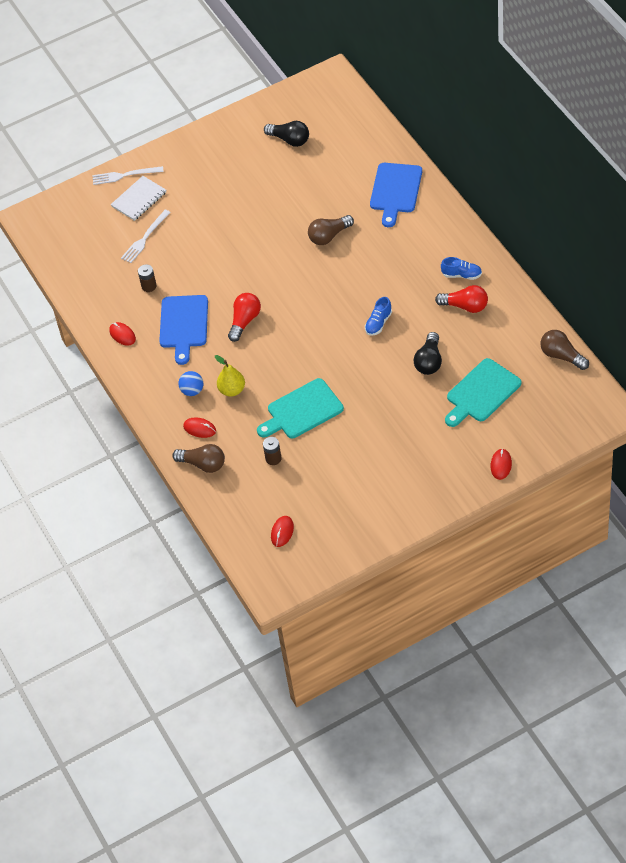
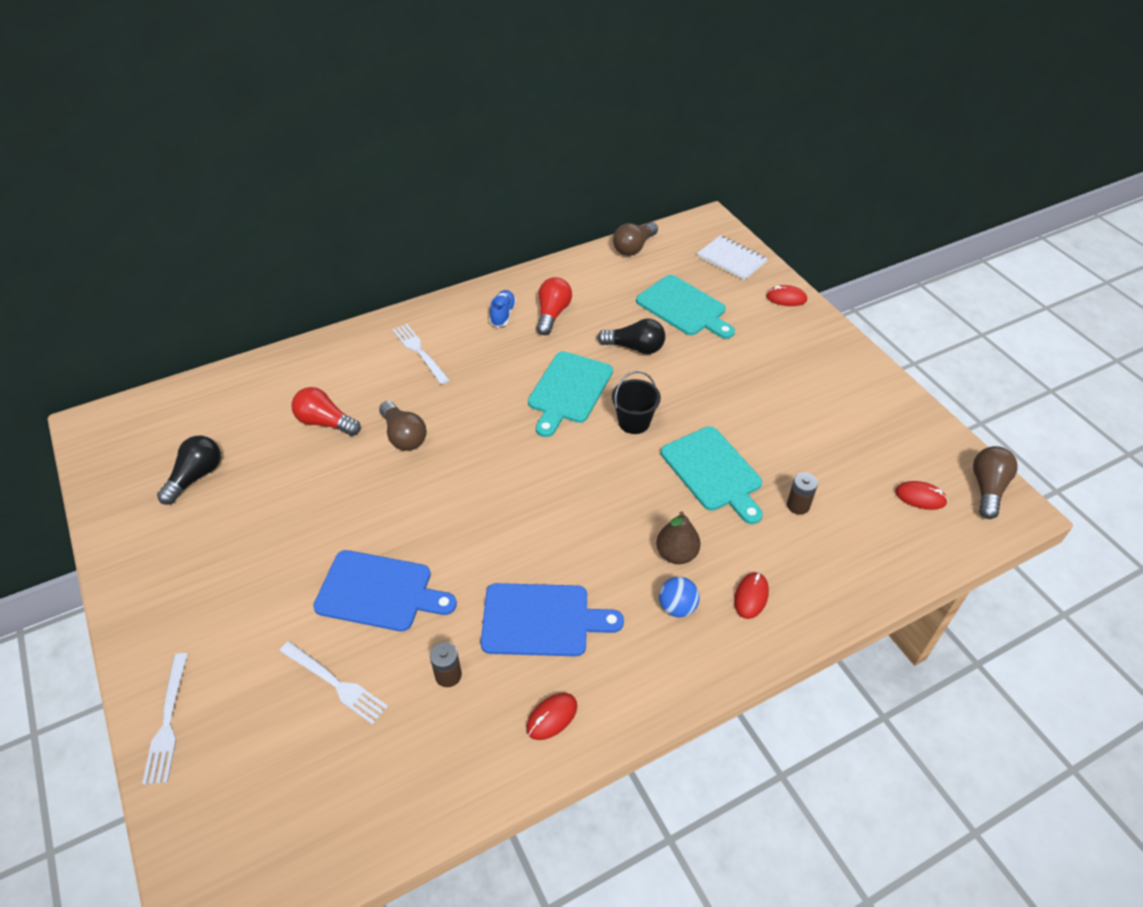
camera: 95 degrees left, 5 degrees down
(139, 199) = (238, 695): white notebook -> white notebook (731, 259)
(203, 464) = (817, 592): brown light bulb -> brown light bulb (987, 488)
(232, 390) = (676, 554): yellow pear -> brown pear
(244, 321) = (545, 537): red light bulb -> red light bulb (325, 422)
(348, 363) = (634, 422): none -> black bucket
(378, 323) = (568, 390): blue shoe -> turquoise cutting board
(395, 191) = (344, 367): blue cutting board -> blue cutting board (379, 592)
(414, 231) = (419, 352): none -> white fork

